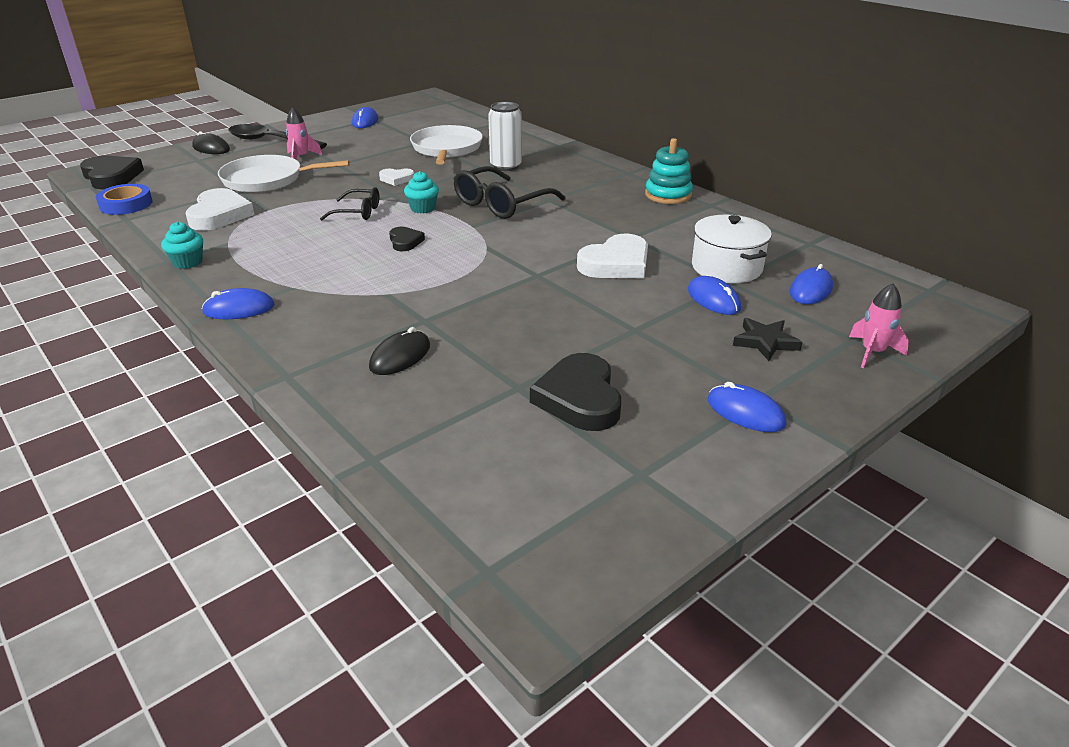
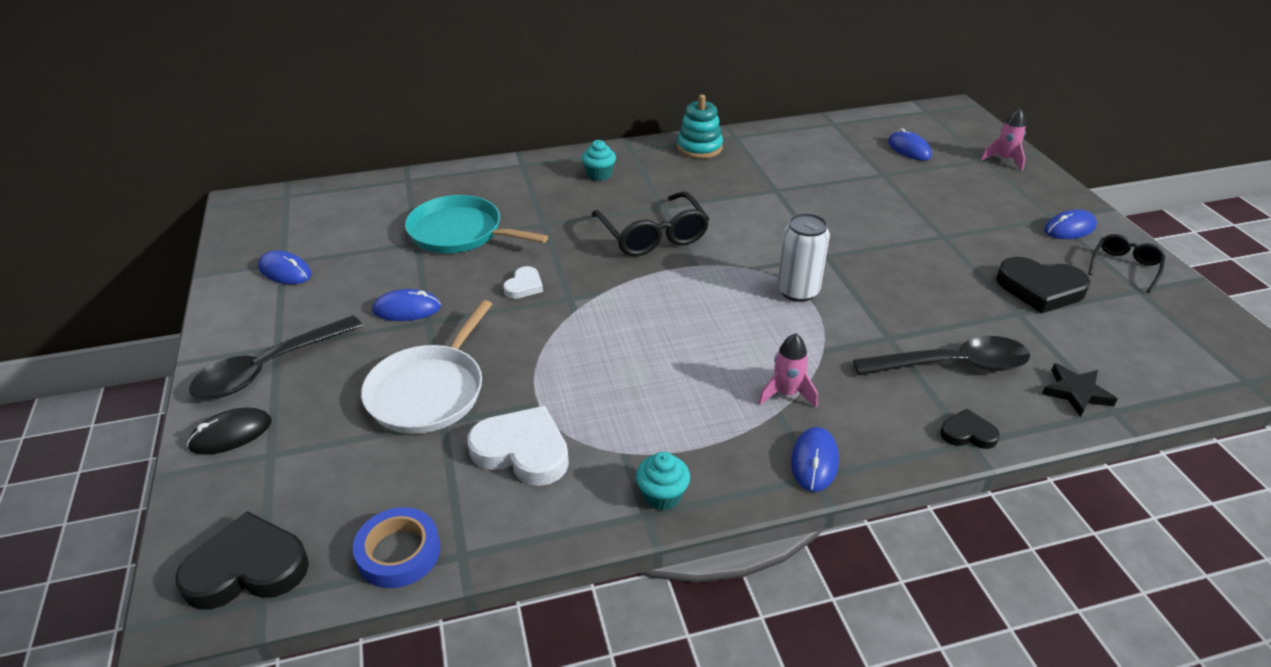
camera: 65 degrees left, 5 degrees up
(301, 157) = (371, 348): pink rocket -> pink rocket (786, 393)
(358, 212) = (603, 332): black glasses -> black glasses (1124, 267)
(400, 356) = (952, 365): black mouse -> black spoon
(405, 242) = (707, 314): black heart -> black heart (968, 433)
(423, 208) = (627, 285): turquoise cupcake -> turquoise cupcake (599, 174)
(446, 149) = (460, 232): white pan -> turquoise pan
(506, 166) = (552, 208): white can -> white can (798, 291)
(616, 264) = (825, 212): white heart -> none
(713, 299) = (907, 189): blue mouse -> blue mouse (407, 309)
(726, 267) = (857, 168): white pot -> none
(765, 342) = (979, 191): black star -> black star (1076, 392)

